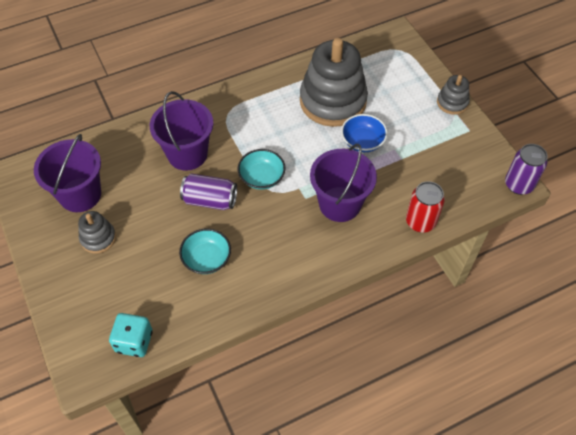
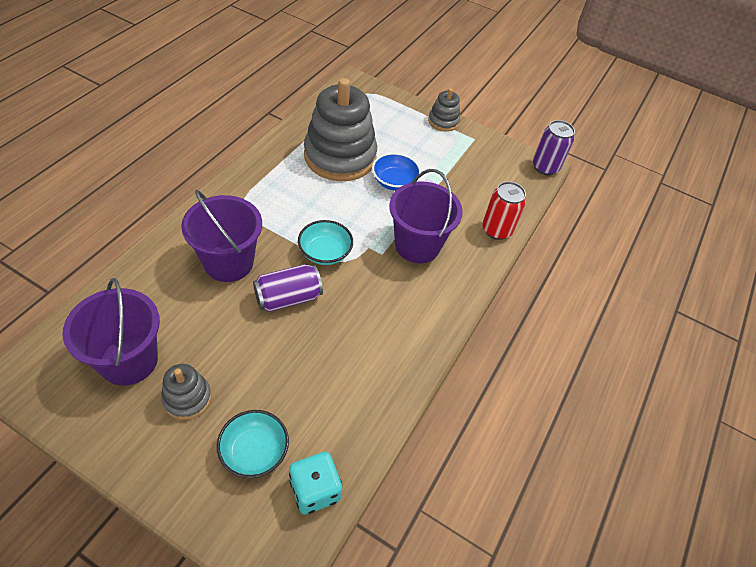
camera: 40 degrees left, 5 degrees down
(206, 259) = (329, 358): turquoise bowl -> turquoise bowl (254, 451)

